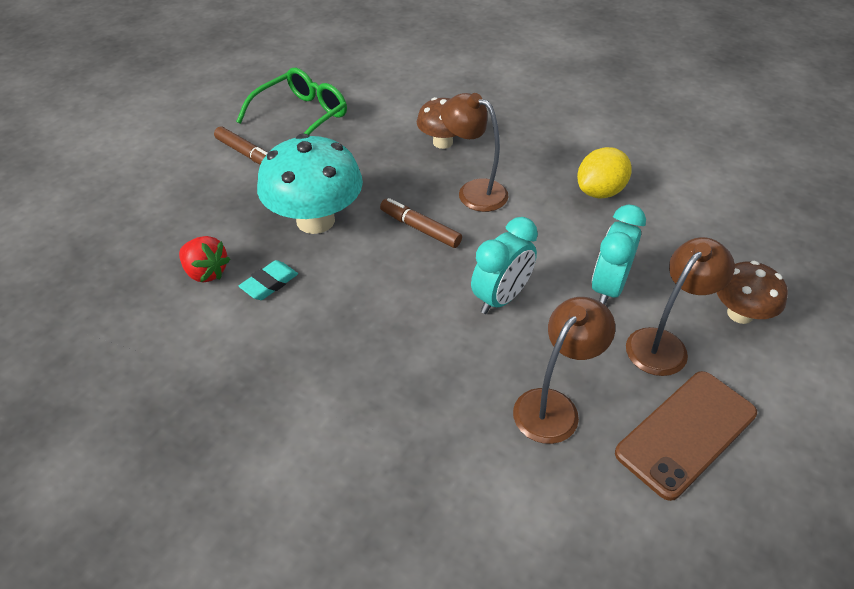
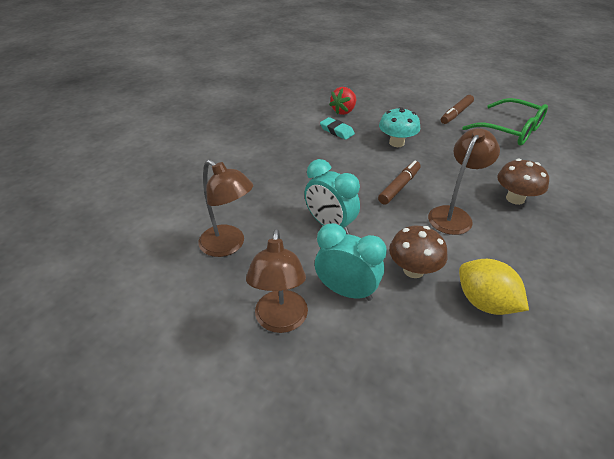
camera: 90 degrees right, 5 degrees down
(315, 220) = (396, 143): turquoise mushroom -> turquoise mushroom, size x0.58
(663, 344) = (280, 321): brown lamp -> brown lamp turned 45 degrees clockwise
(686, 433) = (189, 319): brown phone -> none
(740, 314) = (317, 396): brown mushroom -> brown mushroom (413, 270)

